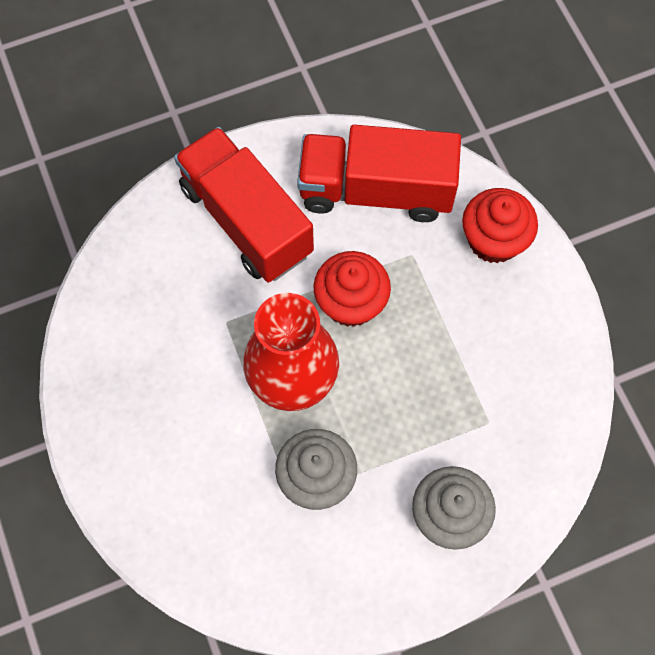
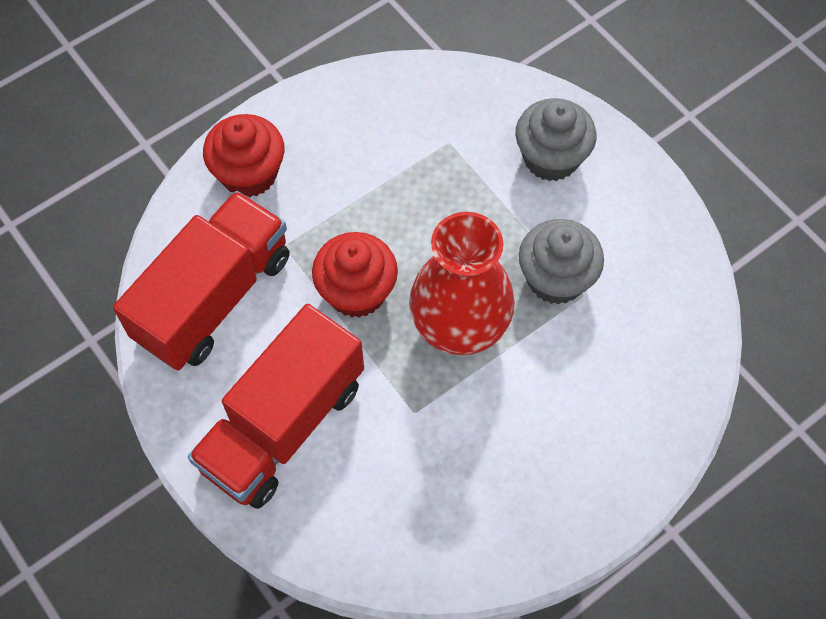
camera: 105 degrees left, 5 degrees down
(376, 190) = (214, 298): red truck -> red truck turned 135 degrees counterclockwise

